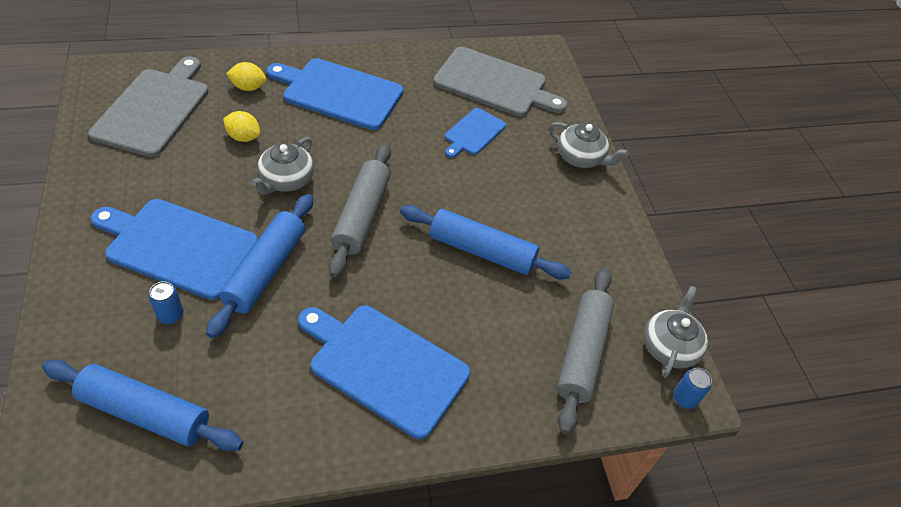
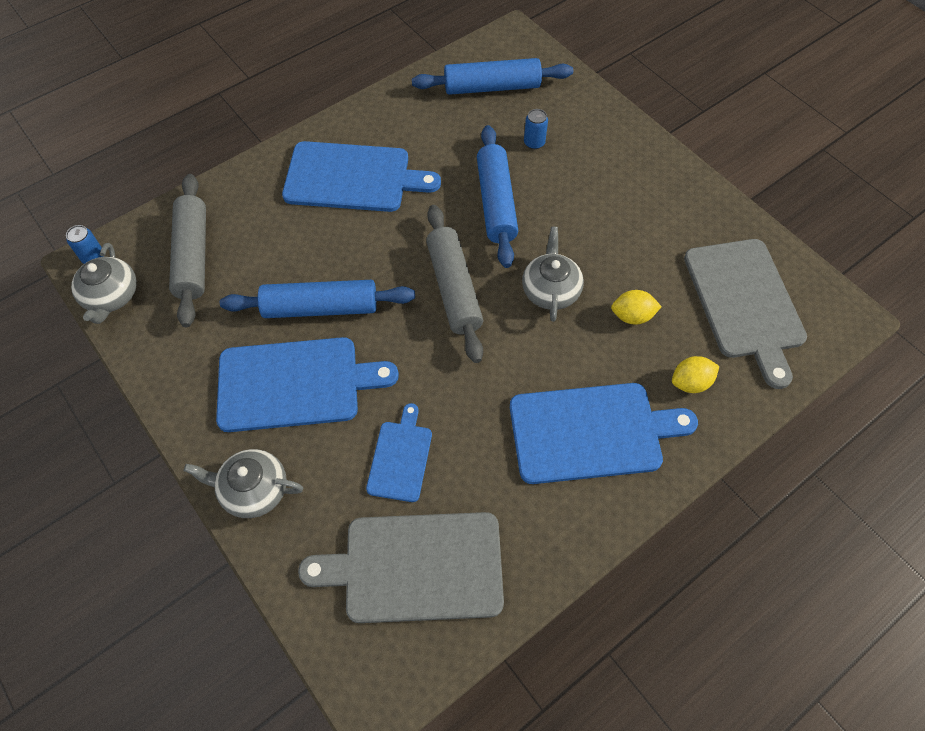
camera: 160 degrees right, 10 degrees up
(177, 246) = (580, 189): blue cutting board -> blue cutting board (295, 383)

